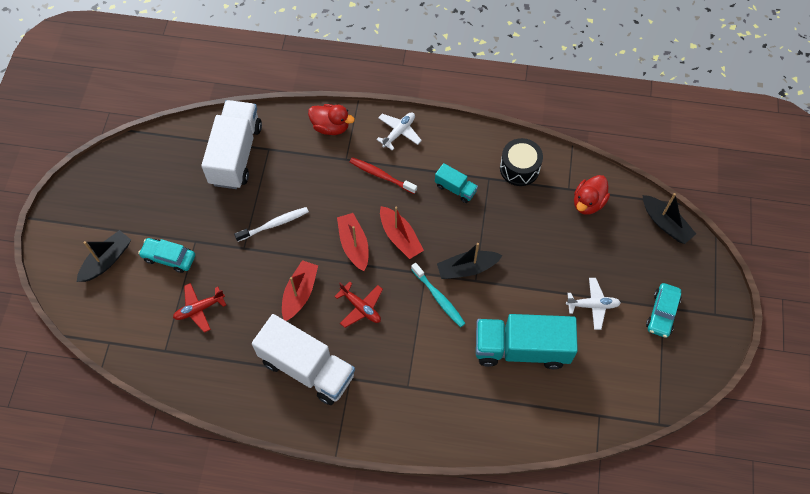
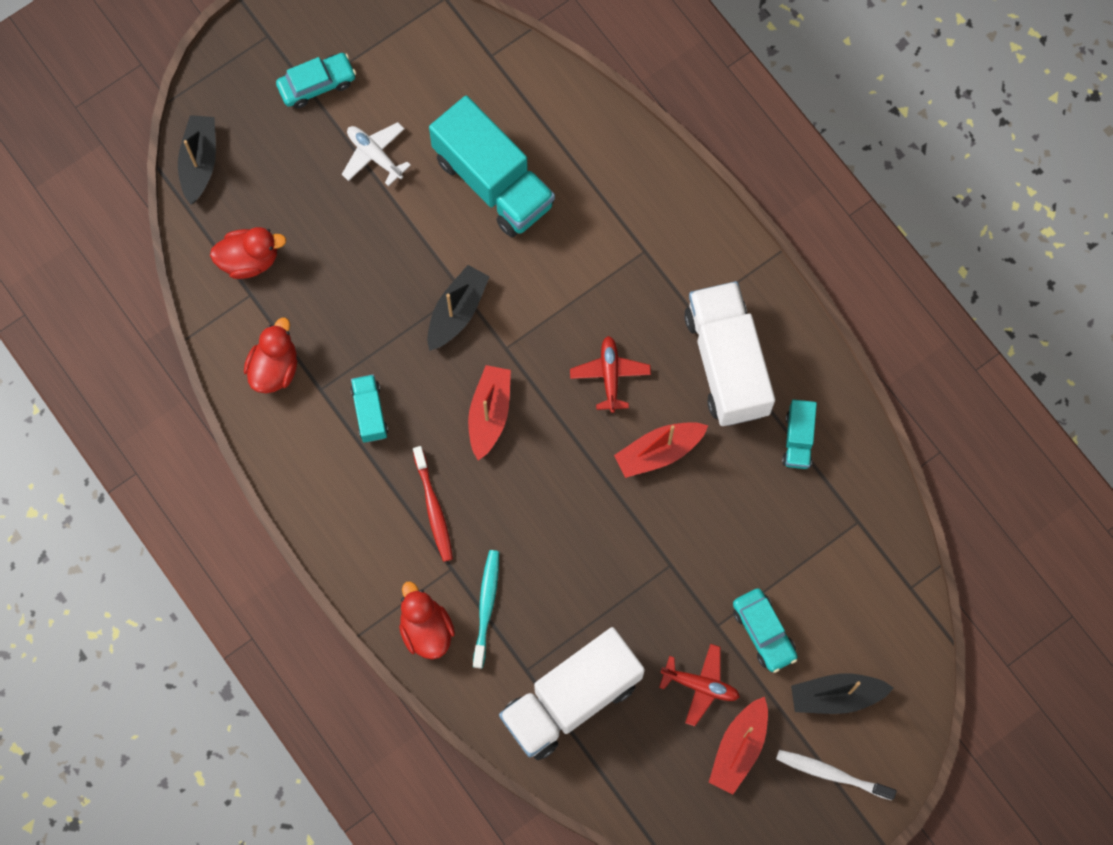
camera: 135 degrees left, 10 degrees up
(199, 309) = (782, 536): red plane -> red plane (700, 685)
(233, 363) = (798, 439): none -> turquoise truck
(274, 224) = (610, 562): white toothbrush -> white toothbrush (831, 774)
(354, 245) = (548, 452): red boat -> red boat (739, 748)
(399, 132) = (356, 544): white plane -> none
(439, 298) = (519, 309): turquoise toothbrush -> turquoise toothbrush (486, 606)
(467, 268) = (457, 312): black boat -> black boat turned 90 degrees counterclockwise
(519, 168) = (274, 368): black drum -> red duck

